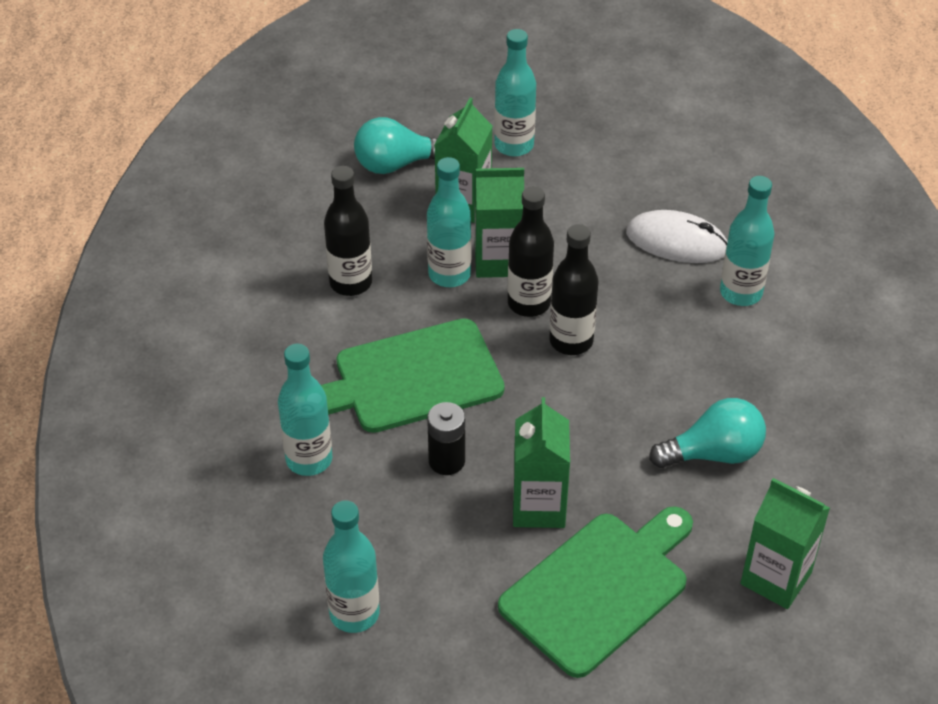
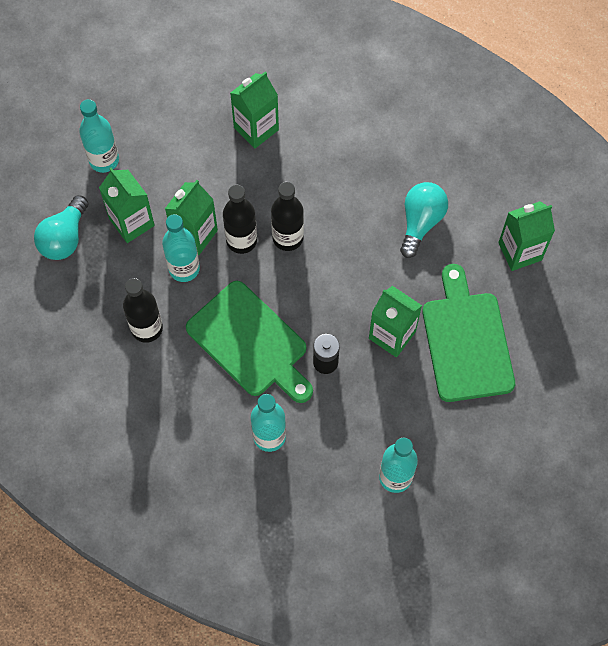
camera: 55 degrees left, 20 degrees up
(411, 378) = (250, 342): green cutting board -> green cutting board turned 60 degrees counterclockwise
(676, 242) = (256, 129): white mouse -> green carton
(740, 293) = (320, 125): turquoise bottle -> none

